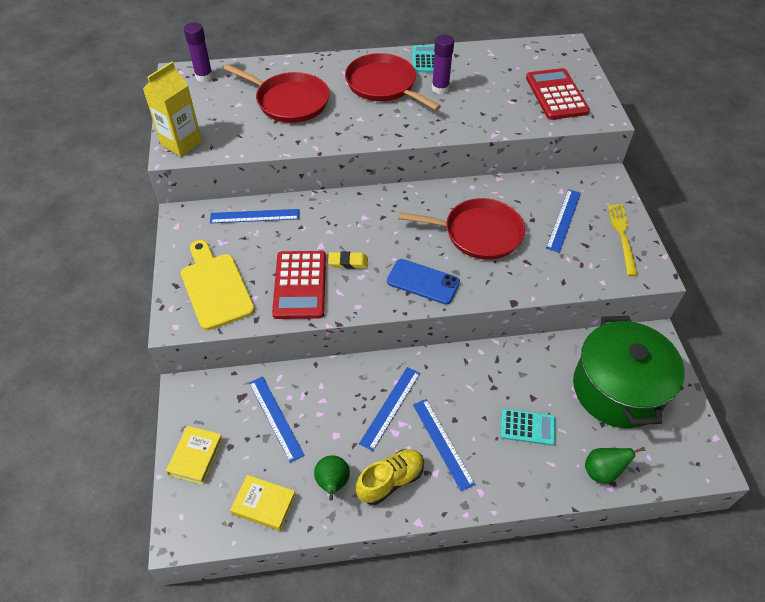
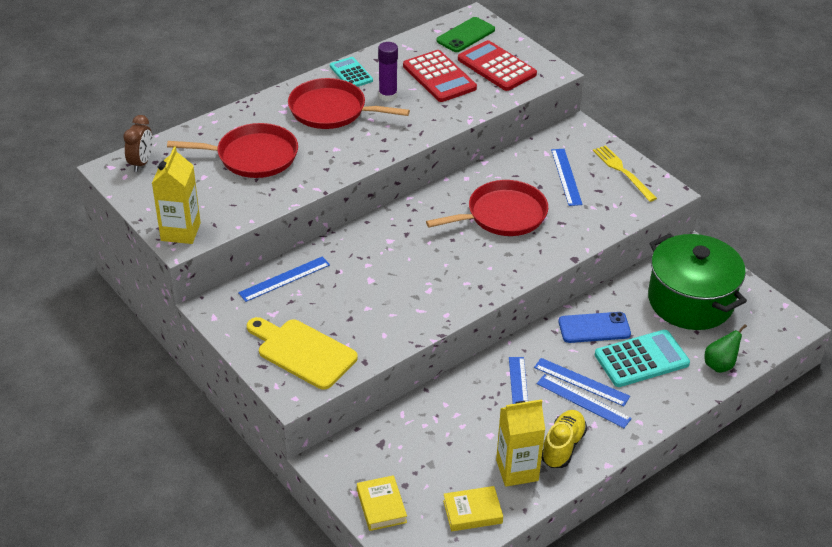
camera: 30 degrees left, 10 degrees down
(204, 76) = (141, 163): purple glue stick -> brown clock
(275, 418) = (426, 446): blue ruler -> blue ruler (581, 382)
(300, 285) = (380, 319): red calculator -> red calculator (439, 77)
(332, 483) = (517, 470): green pear -> yellow carton
(348, 262) = (407, 283): yellow eraser -> none
(423, 282) = (486, 273): blue phone -> blue phone (594, 328)
(527, 427) = (641, 359): turquoise calculator -> turquoise calculator, size x1.62
(549, 58) = (465, 35): none -> green phone

